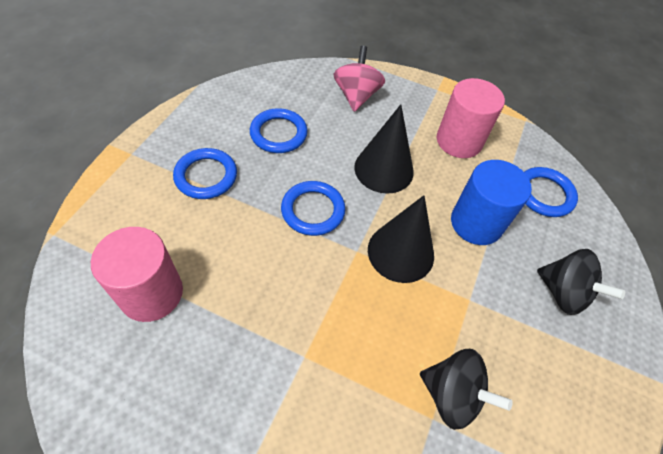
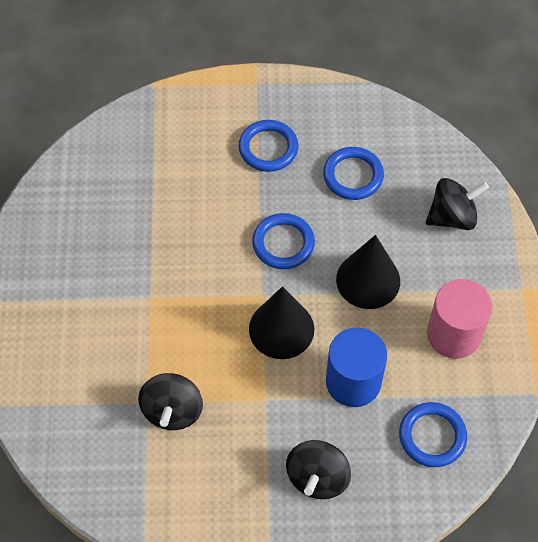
camera: 70 degrees right, 5 degrees up
(151, 293) = (144, 175): pink cylinder -> none
(356, 96) = (452, 216): pink spinning top -> black spinning top

